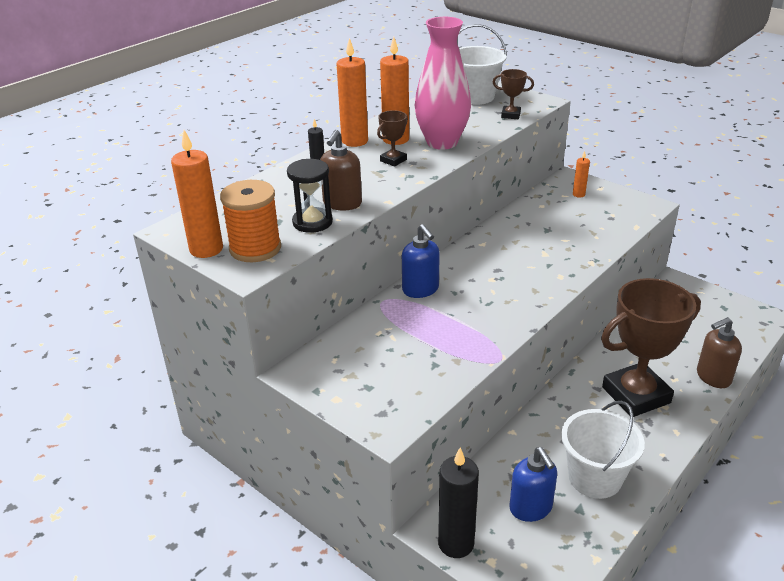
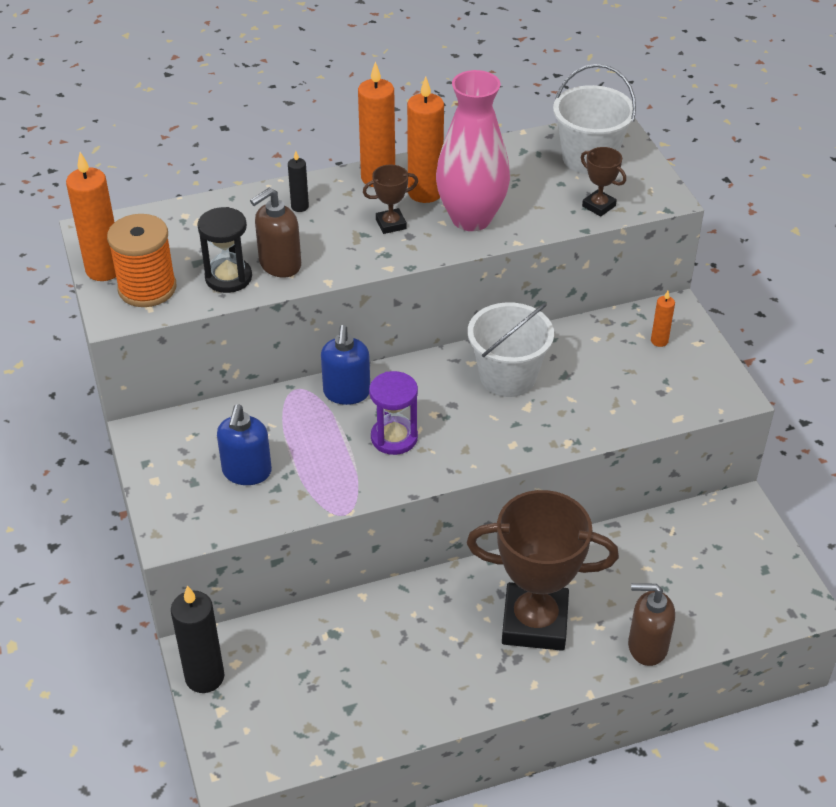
camera: 30 degrees right, 10 degrees up
(482, 302) = (394, 438): none -> purple hourglass
(531, 508) = (304, 682): blue soap dispenser -> blue soap dispenser (247, 472)
(595, 478) = (396, 686): white bucket -> white bucket (507, 377)

